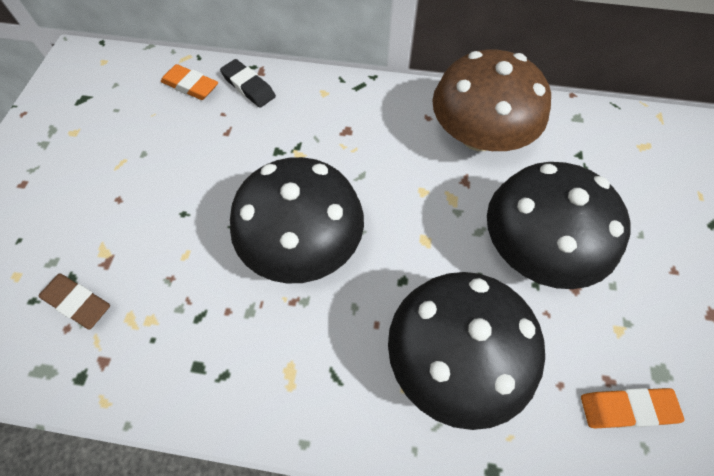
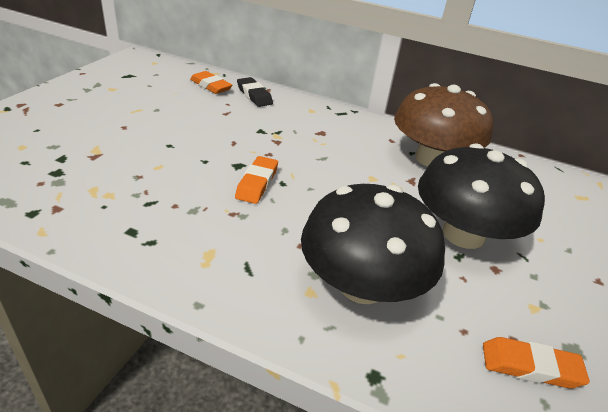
camera: 10 degrees right, 25 degrees down
(78, 302) = (58, 171): brown eraser -> none
(303, 244) = (257, 183): black mushroom -> orange eraser

